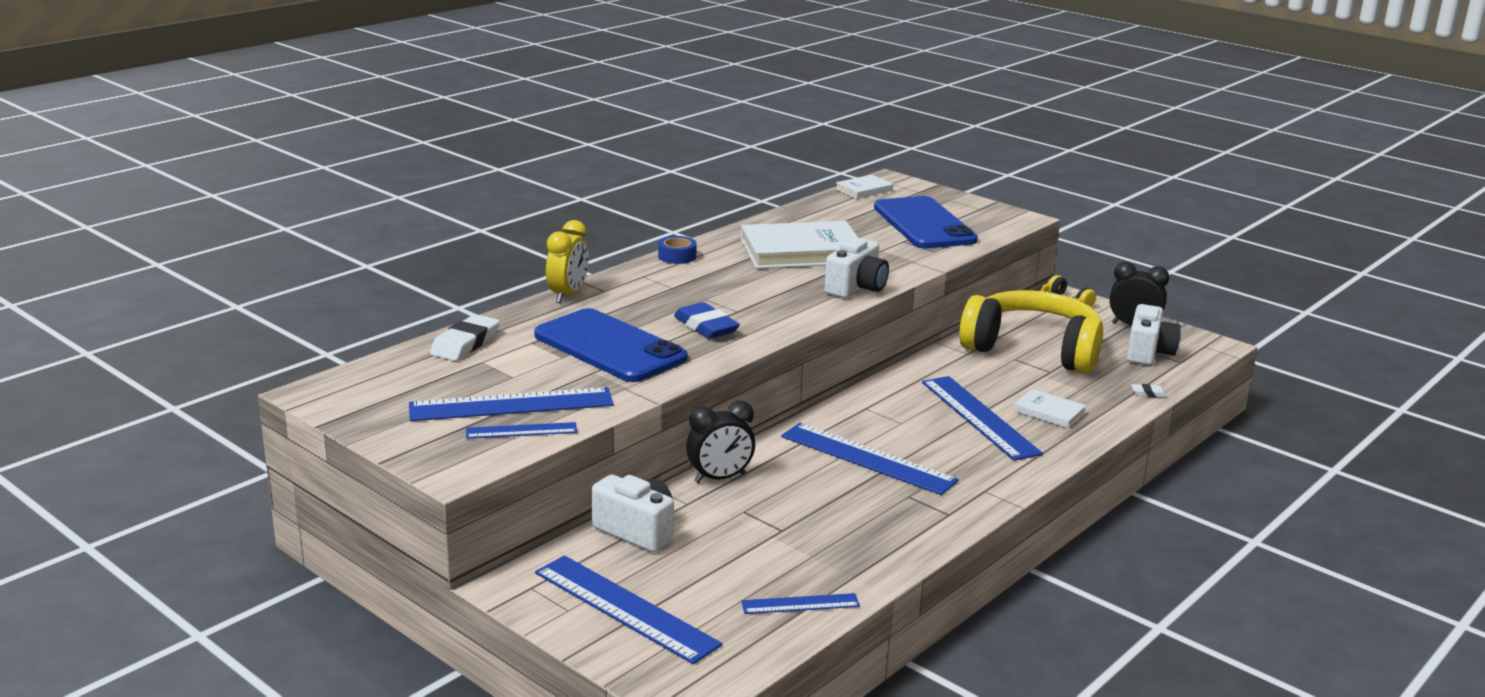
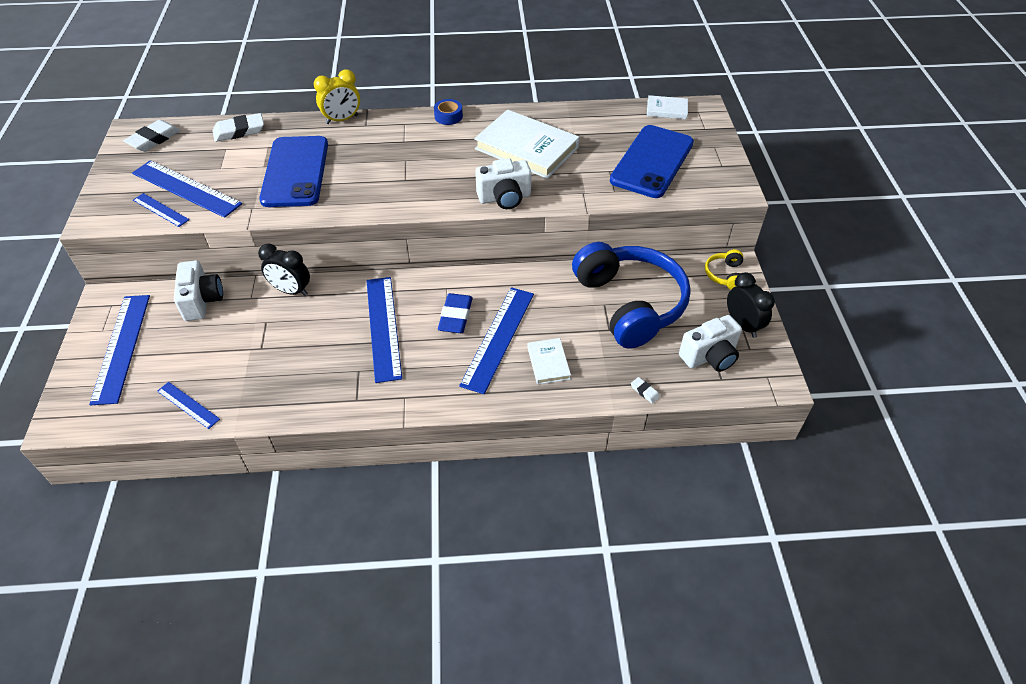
camera: 45 degrees right, 25 degrees up
(366, 387) = (154, 139): none -> white eraser
(706, 326) = (367, 183): blue eraser -> blue eraser (455, 316)
(1033, 350) = (630, 304): yellow headphones -> blue headphones

